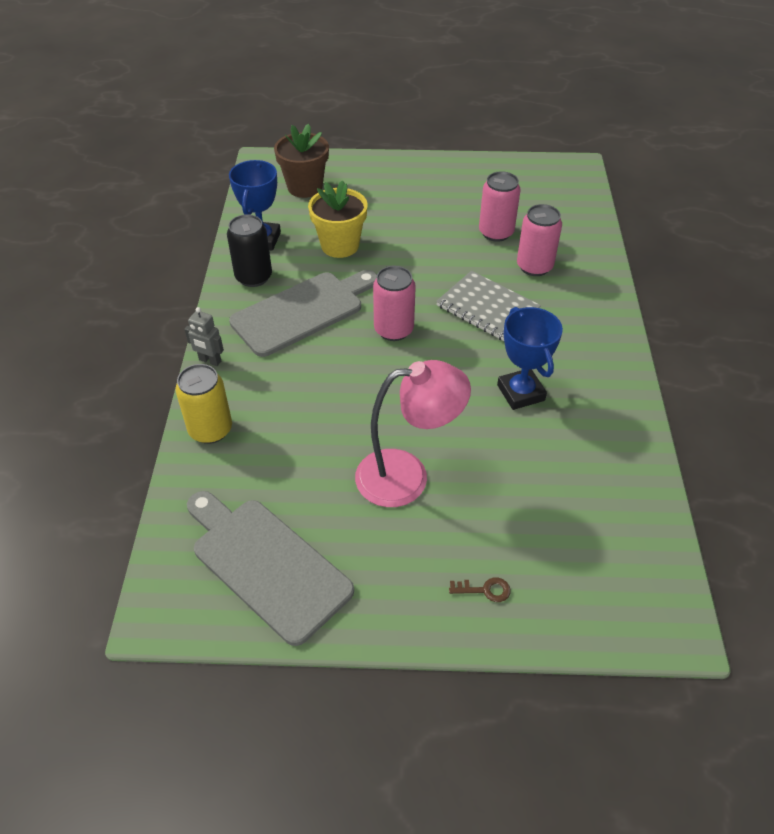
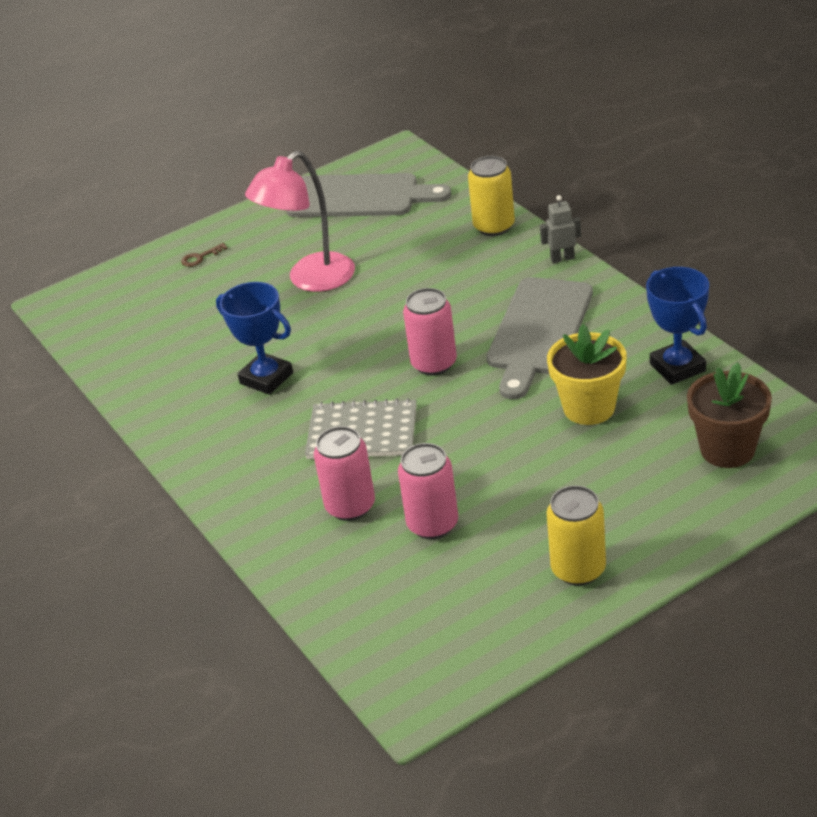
camera: 150 degrees right, 10 degrees down
(253, 277) = (628, 332): black can -> none
(445, 177) = (578, 569): none -> yellow can

